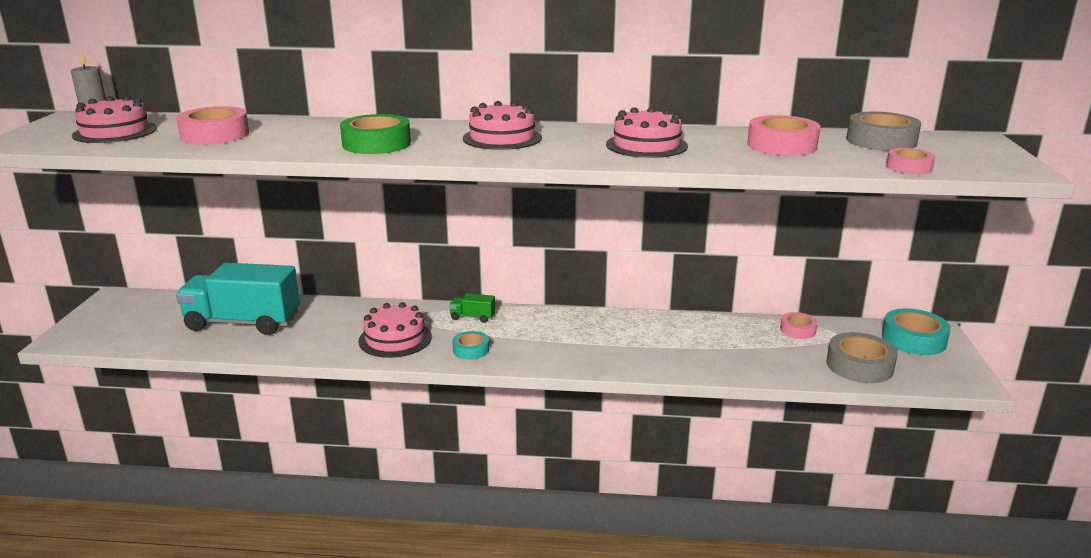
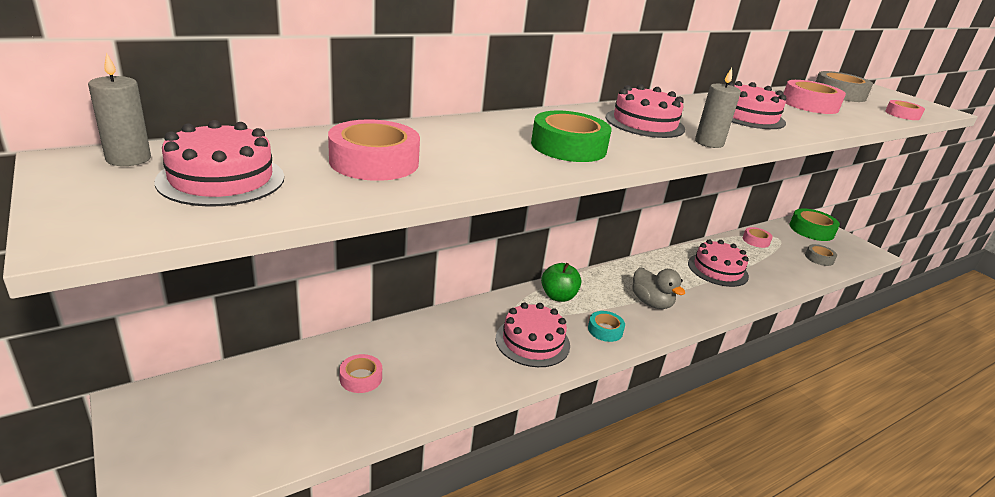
camera: 40 degrees left, 5 degrees up
(243, 322) = (361, 378): turquoise truck -> pink tape
(472, 317) = (558, 296): green truck -> green apple
(521, 157) = (709, 143): none -> grey candle
(554, 345) = (651, 303): none -> grey duck
(687, 341) = (717, 269): none -> pink cake
(859, 365) = (819, 258): grey tape -> grey tape, size x0.59
(913, 339) = (811, 230): turquoise tape -> green tape

